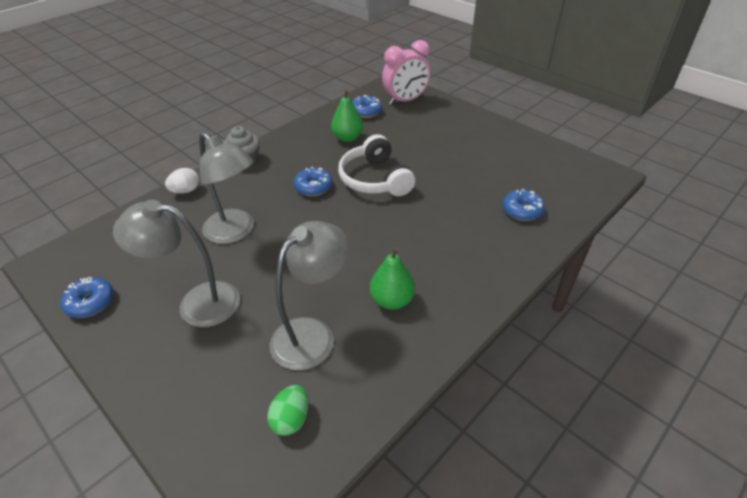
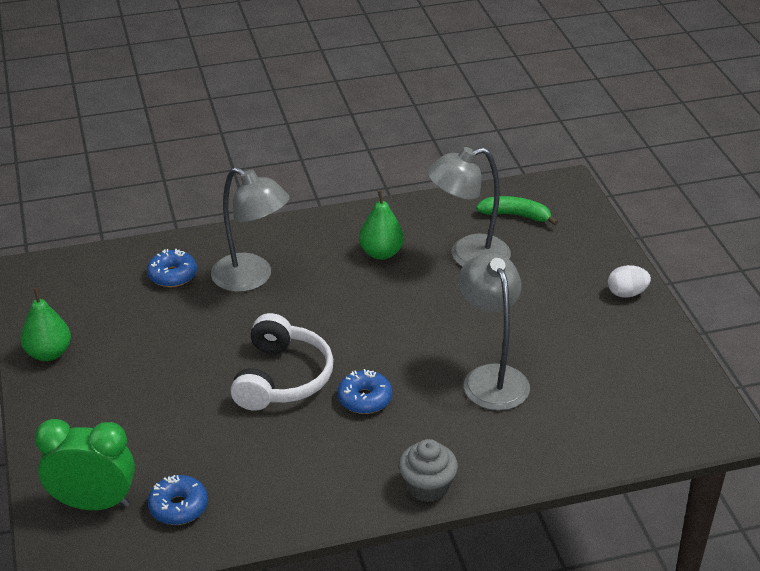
camera: 150 degrees left, 5 degrees down
(91, 302) = (666, 360): blue donut -> none
(186, 191) = (531, 465): white egg -> white egg (626, 293)
(197, 303) = (560, 319): grey lamp -> grey lamp (251, 278)
(291, 419) = (515, 215): green egg -> green banana
(347, 138) = (255, 463): green pear -> green pear (49, 353)
(405, 100) = (93, 503): pink clock -> green clock

